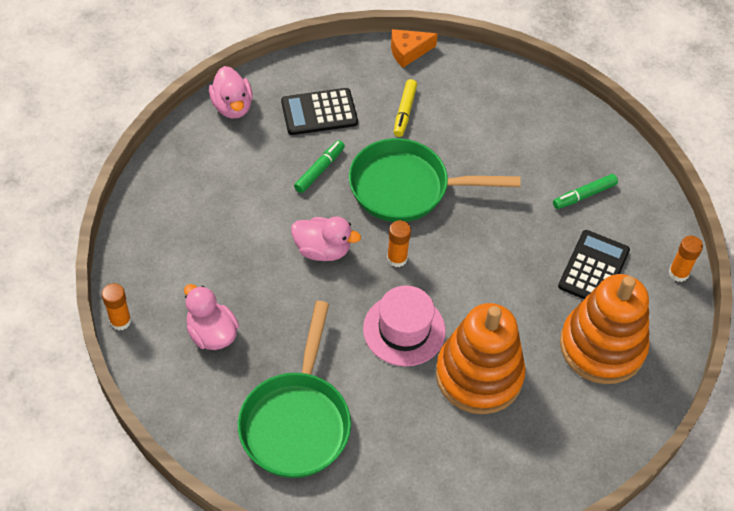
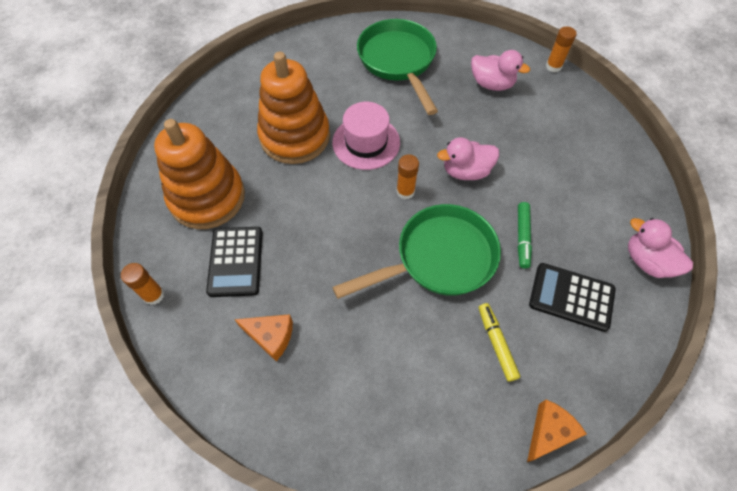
camera: 155 degrees right, 5 degrees up
(319, 112) = (571, 297): black calculator -> black calculator turned 120 degrees counterclockwise
(584, 195) = (271, 336): green marker -> orange cheese

